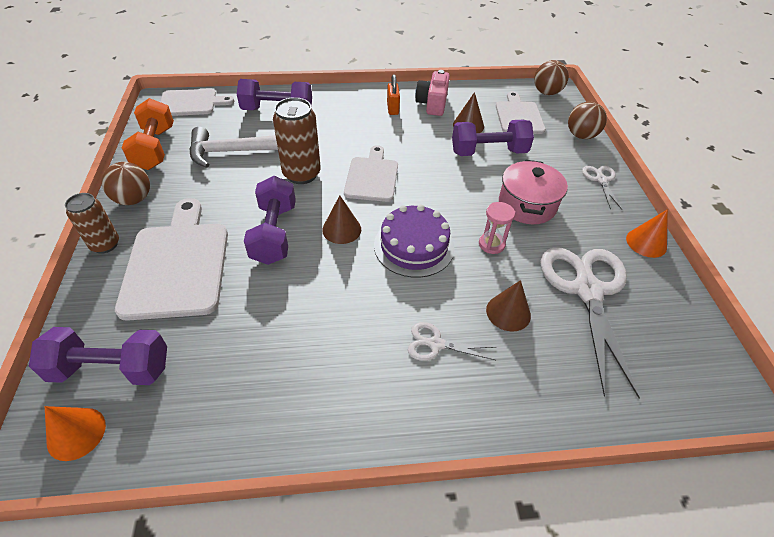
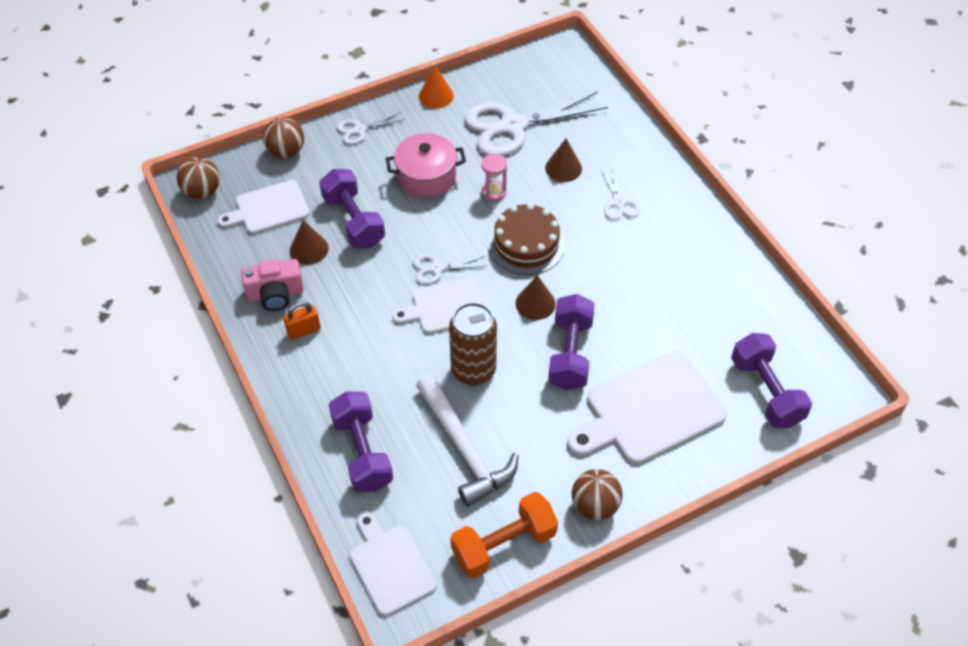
camera: 110 degrees left, 5 degrees up
(76, 433) = (818, 379): orange cone -> none
(105, 244) = (664, 487): brown can -> none
(274, 233) = (570, 353): purple dumbbell -> purple dumbbell turned 60 degrees counterclockwise
(414, 182) = (437, 268): none -> white scissors
(414, 246) = (526, 244): purple cake -> brown cake

